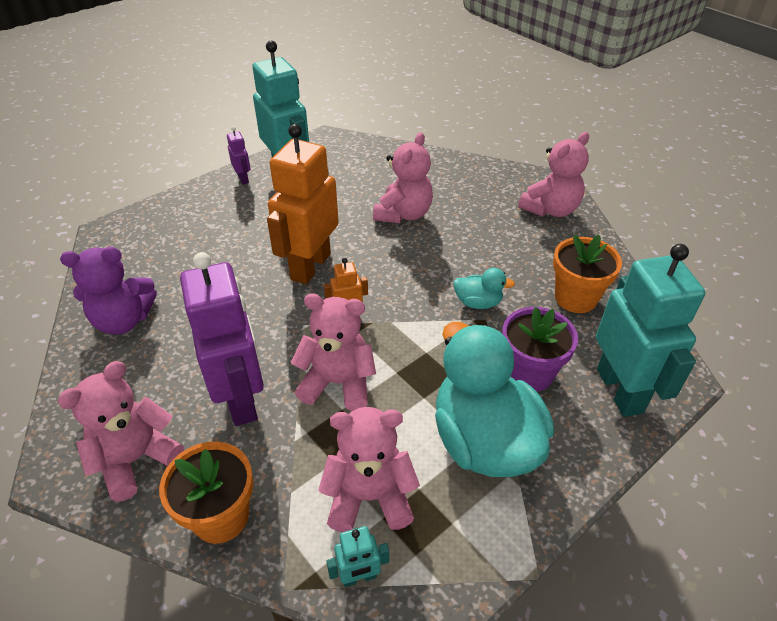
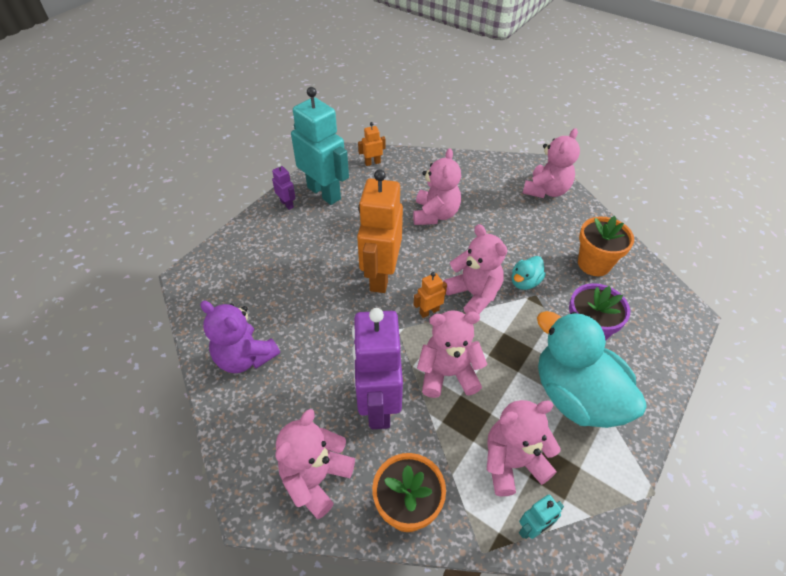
camera: 15 degrees left, 5 degrees up
(123, 320) = (245, 357): purple teddy bear -> purple teddy bear turned 60 degrees clockwise
(242, 399) = (378, 405): purple robot -> purple robot turned 150 degrees counterclockwise
(357, 151) = (372, 163): none -> orange robot
(409, 304) = (474, 294): none -> pink teddy bear
(478, 302) = (525, 282): turquoise duck -> turquoise duck turned 135 degrees clockwise
(620, 390) = (653, 333): turquoise robot -> none

